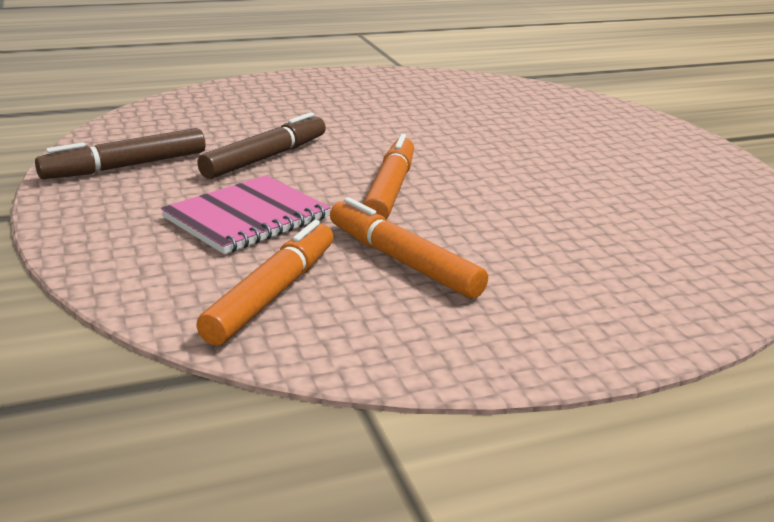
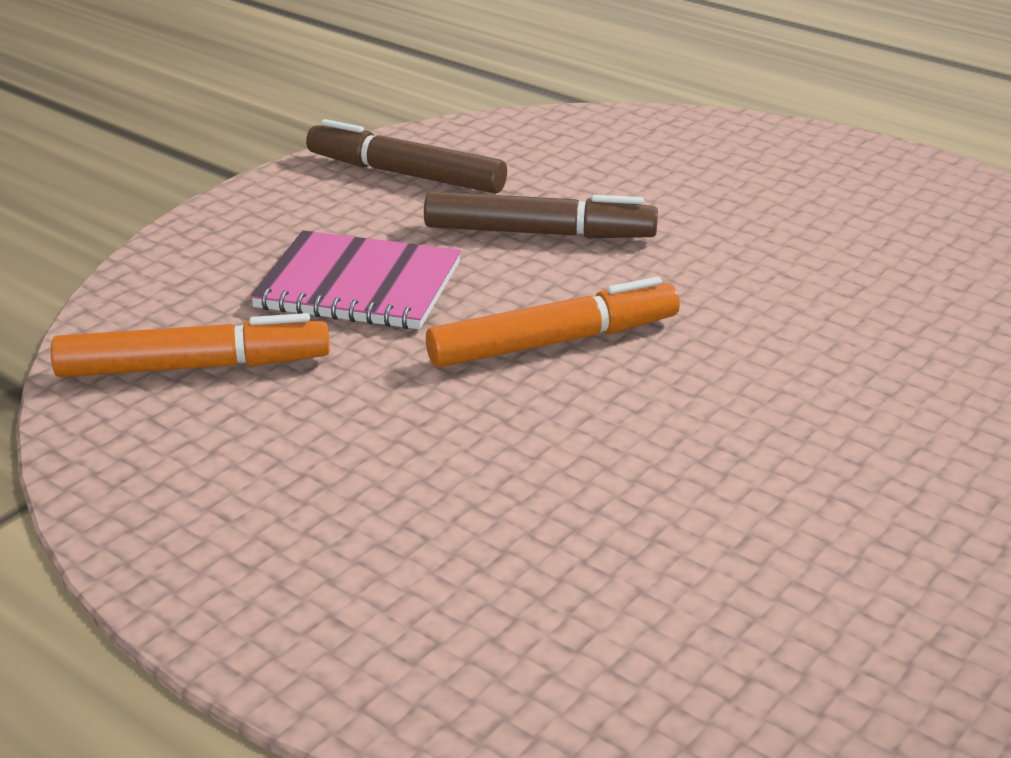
camera: 60 degrees right, 5 degrees up
(402, 261) = (353, 418): orange marker -> none

